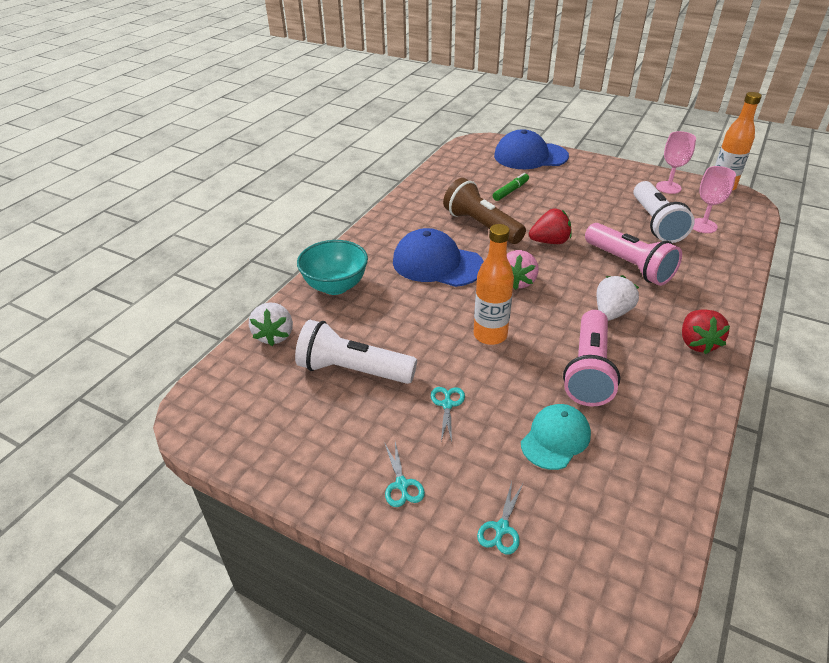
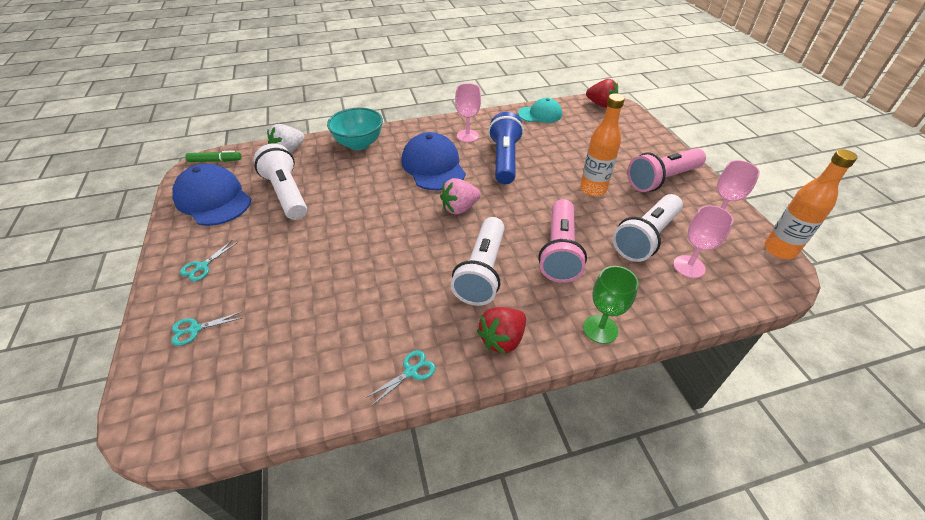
camera: 45 degrees right, 5 degrees up
(418, 224) = (467, 136): none -> pink goblet
(447, 404) = (291, 246): turquoise scissors -> turquoise scissors (411, 371)
(481, 226) = (504, 160): brown flashlight -> blue flashlight
(490, 335) = (382, 227): orange bottle -> orange bottle (593, 189)
(511, 191) = (569, 148): green marker -> green marker (215, 161)
(530, 156) = (633, 132): blue cap -> blue cap (213, 199)
(549, 241) = (531, 198): red strawberry -> red strawberry (600, 104)
(555, 438) = (303, 312): turquoise cap -> turquoise cap (540, 114)
(588, 370) = (396, 293): pink flashlight -> pink flashlight (662, 179)
(611, 313) = (482, 271): white strawberry -> white flashlight
(727, 295) = (600, 329): none -> green goblet

